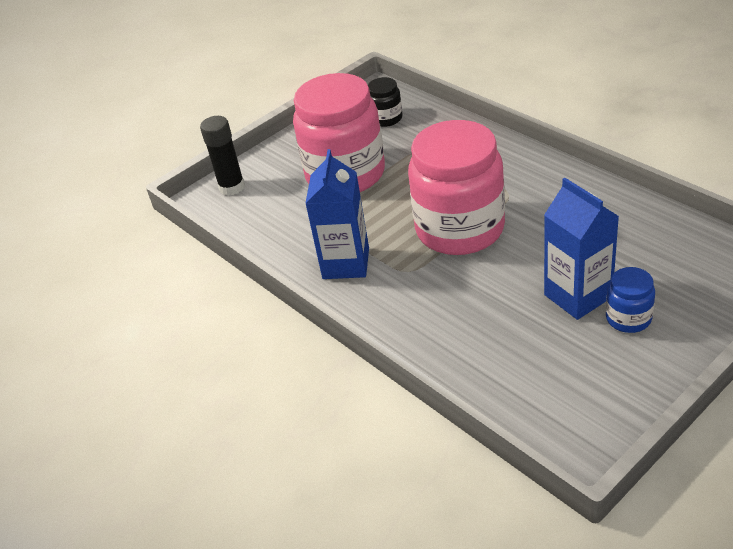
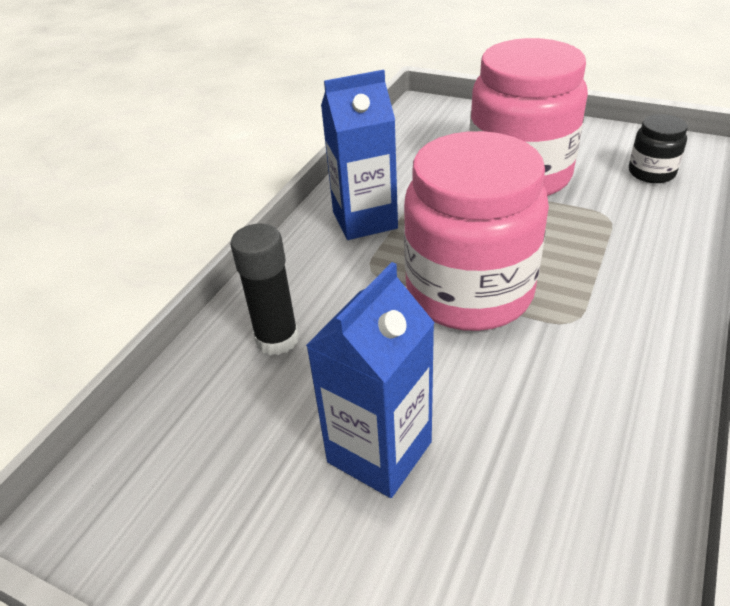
camera: 65 degrees right, 0 degrees up
(232, 187) = (451, 116): black glue stick -> black glue stick (277, 339)
(628, 318) = (348, 532): blue jar -> none

